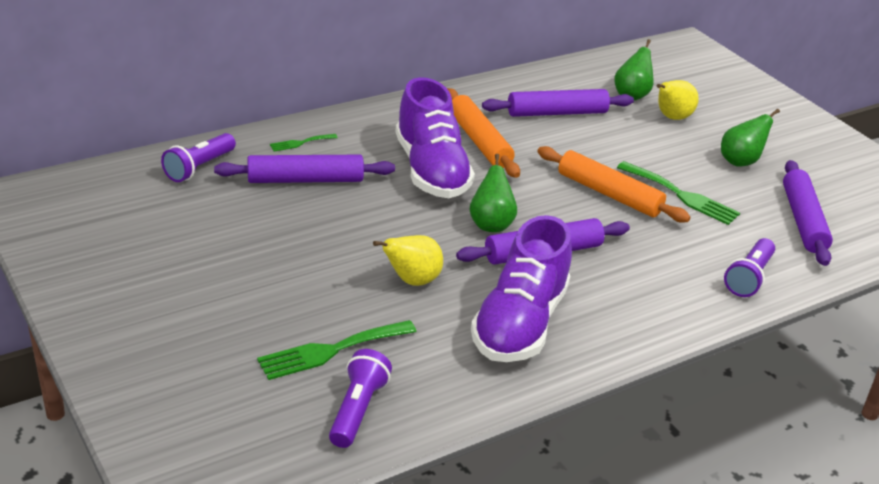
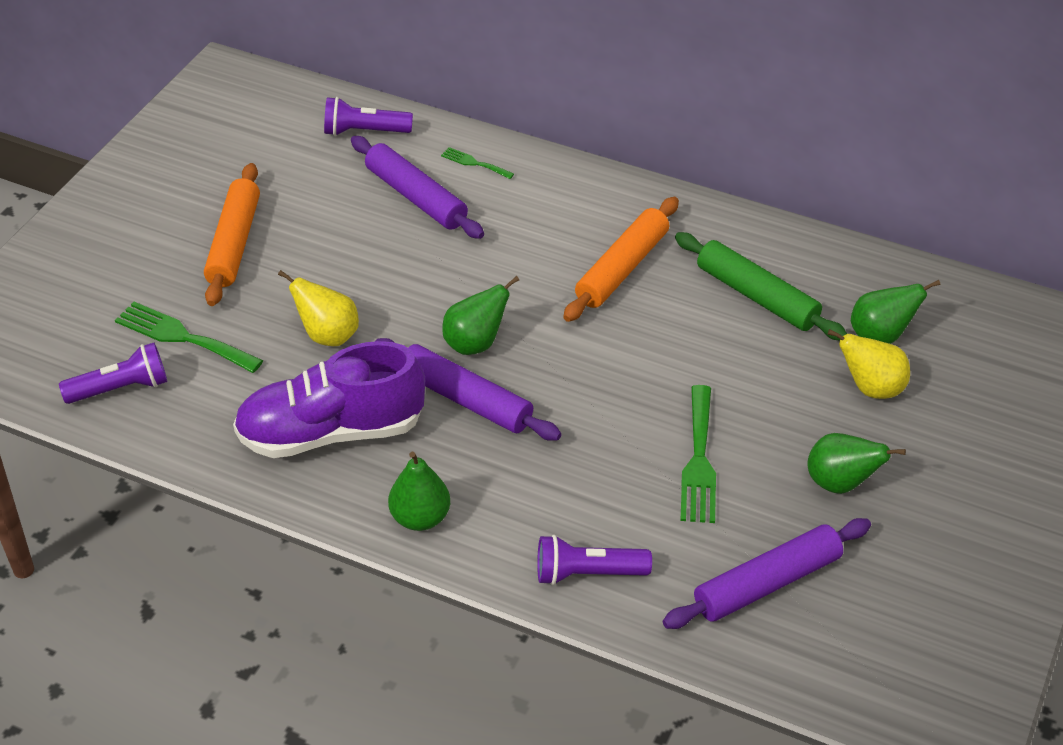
camera: 60 degrees right, 10 degrees up
(431, 170) = (525, 263): purple shoe -> none
(557, 113) = (757, 296): purple rolling pin -> green rolling pin
(608, 194) = (632, 403): orange rolling pin -> orange rolling pin (234, 243)
(643, 321) = (420, 518): none -> green pear

